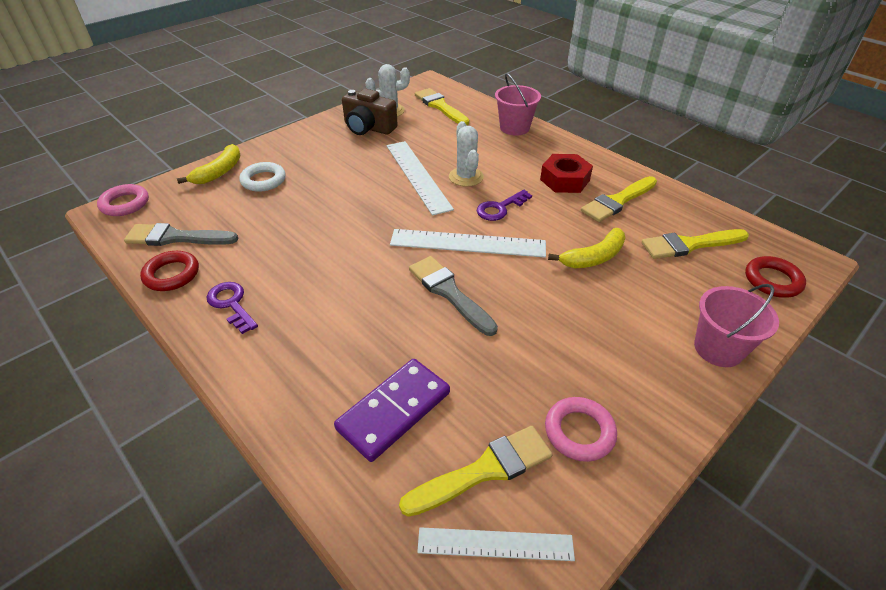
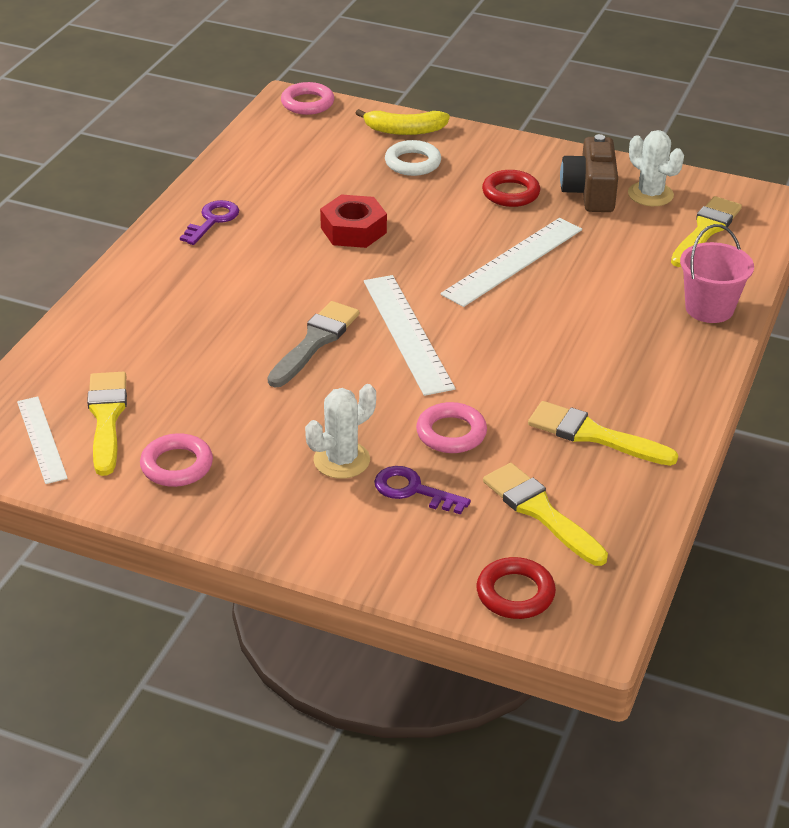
camera: 65 degrees right, 5 degrees down
(172, 274) = (228, 173): red ring -> red ring (510, 193)
(176, 237) = (280, 153): grey brush -> none
(394, 411) = (142, 352): purple domino -> none
(466, 177) = (543, 298): white cactus -> white cactus (341, 460)
(484, 470) = (107, 418): yellow brush -> yellow brush turned 135 degrees counterclockwise
(500, 208) = (496, 341): purple key -> purple key (413, 490)
(564, 180) = (607, 380): red nut -> red nut (353, 230)
(593, 257) = (451, 433): yellow banana -> pink ring
(718, 348) = (350, 551): pink bucket -> none

